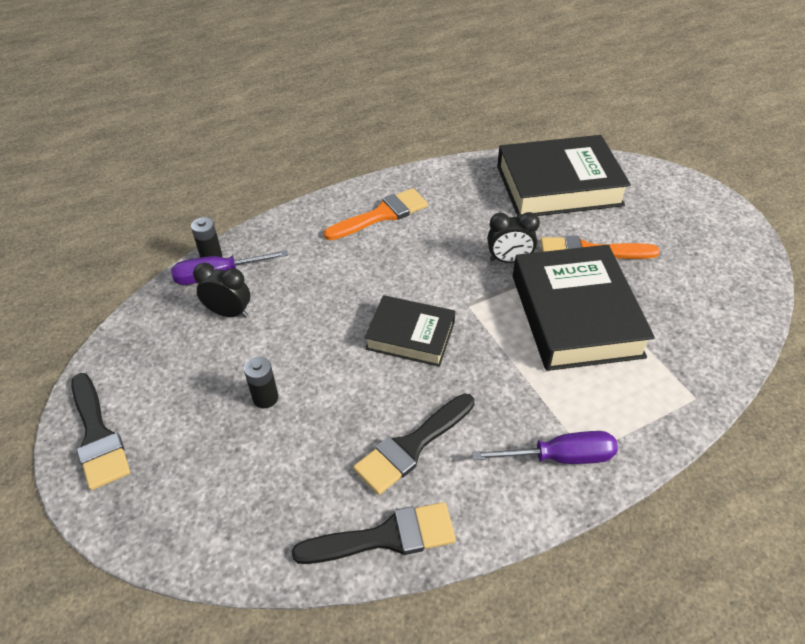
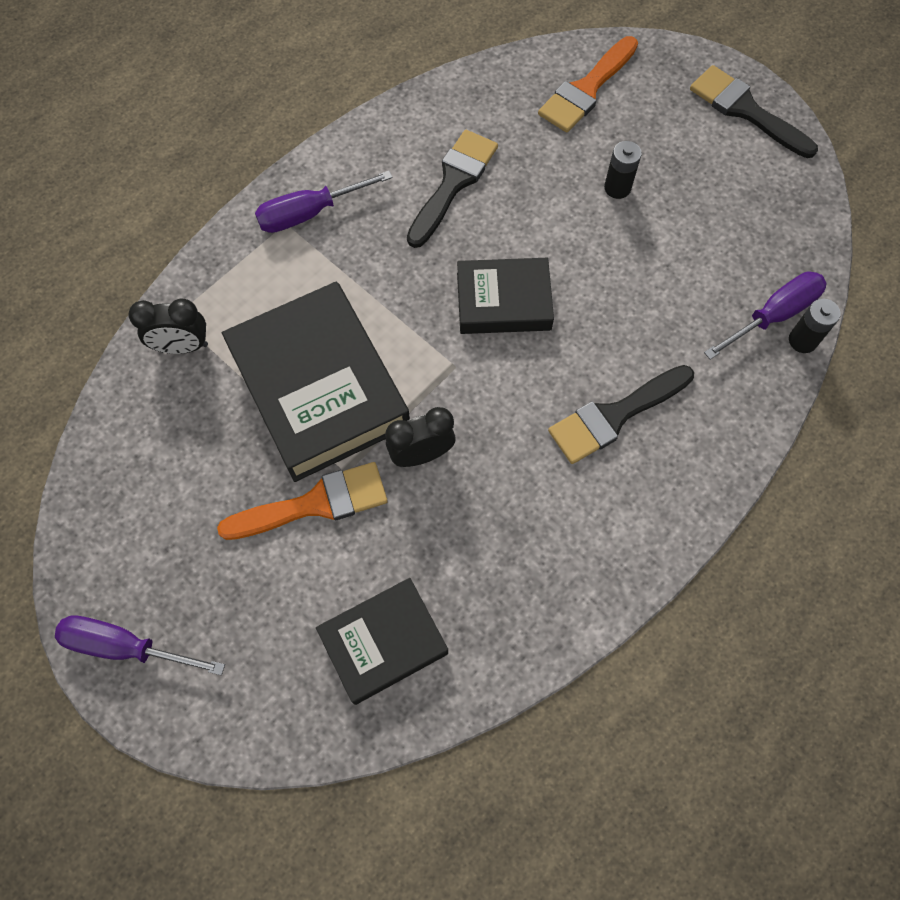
camera: 160 degrees right, 20 degrees up
(229, 313) = (722, 269): black clock -> black clock (182, 346)
(382, 215) = (626, 486): orange brush -> orange brush (586, 89)
(386, 537) = (445, 106): black brush -> black brush (614, 416)
(558, 185) = (383, 643): black book -> black book, size x0.58
(719, 216) = (124, 646): none -> purple screwdriver

